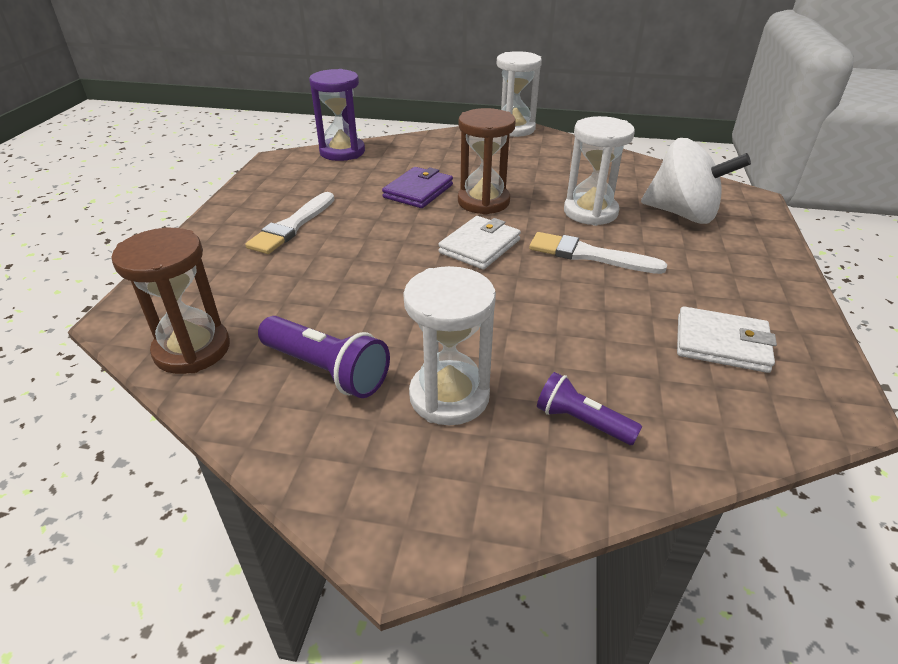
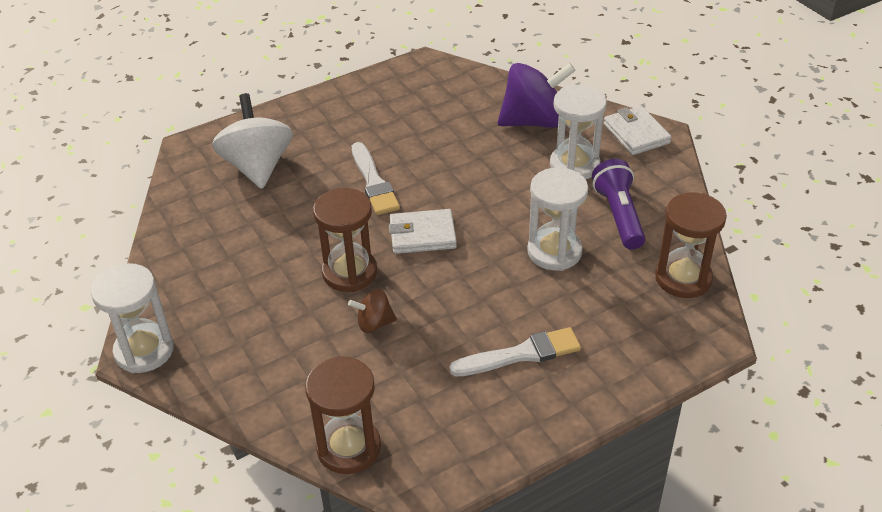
camera: 130 degrees left, 5 degrees up
(342, 152) = (348, 448): purple hourglass -> brown hourglass
(418, 191) = (374, 323): purple wallet -> brown spinning top
(582, 422) = (533, 121): purple flashlight -> purple spinning top
(590, 212) = (304, 209): white hourglass -> white hourglass (554, 252)
(721, 343) = (415, 104): white wallet -> white wallet (636, 134)

